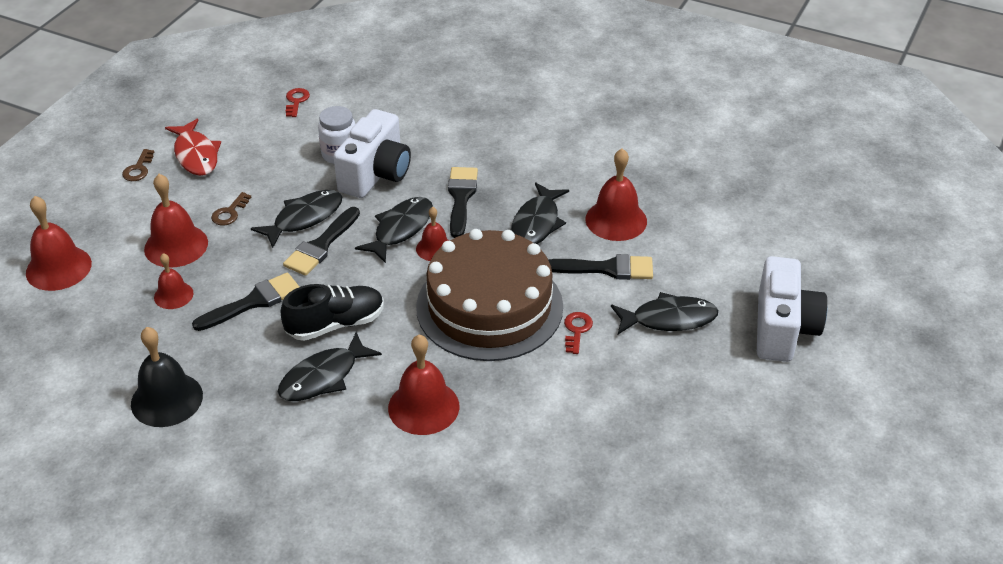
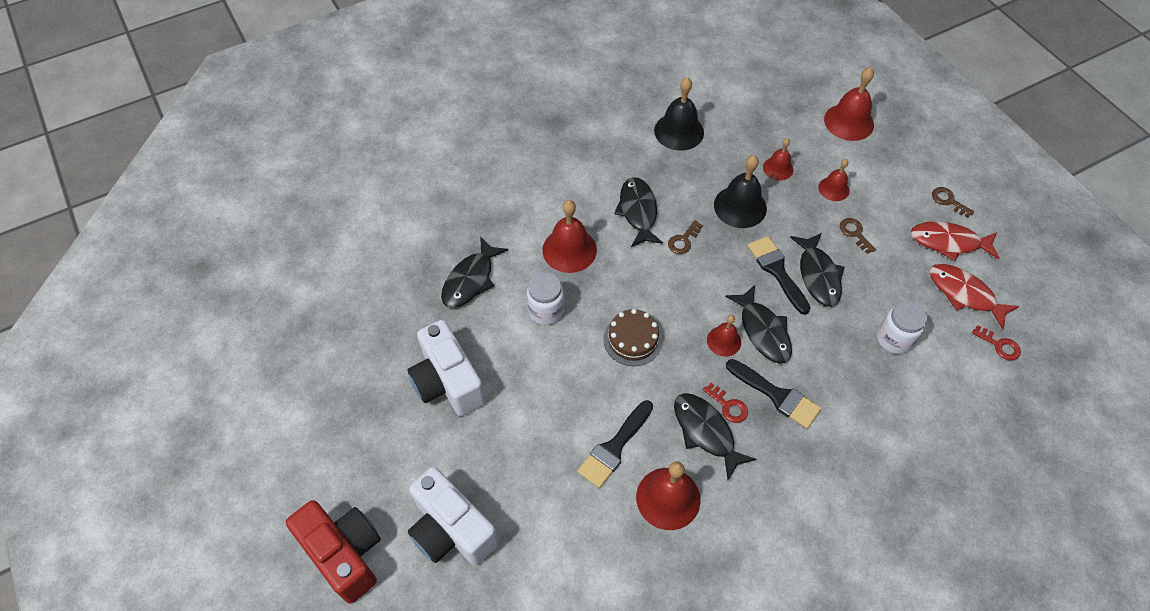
camera: 125 degrees right, 15 degrees up
(176, 245) = (833, 189): red bell -> red bell, size x0.59
(253, 302) = (740, 206): black brush -> black bell
(254, 131) = (964, 294): none -> red fish
(335, 324) = (683, 240): black shoe -> brown key
(376, 174) = (848, 351): white camera -> white camera (448, 382)
(489, 306) = (632, 340): brown cake -> brown cake, size x0.46
(516, 384) = (546, 311): none -> white jar
(576, 330) = (566, 380): red key -> red key (728, 406)
(669, 319) = (527, 452): black fish -> black fish (470, 280)
(879, 384) = (345, 553): none -> red camera

